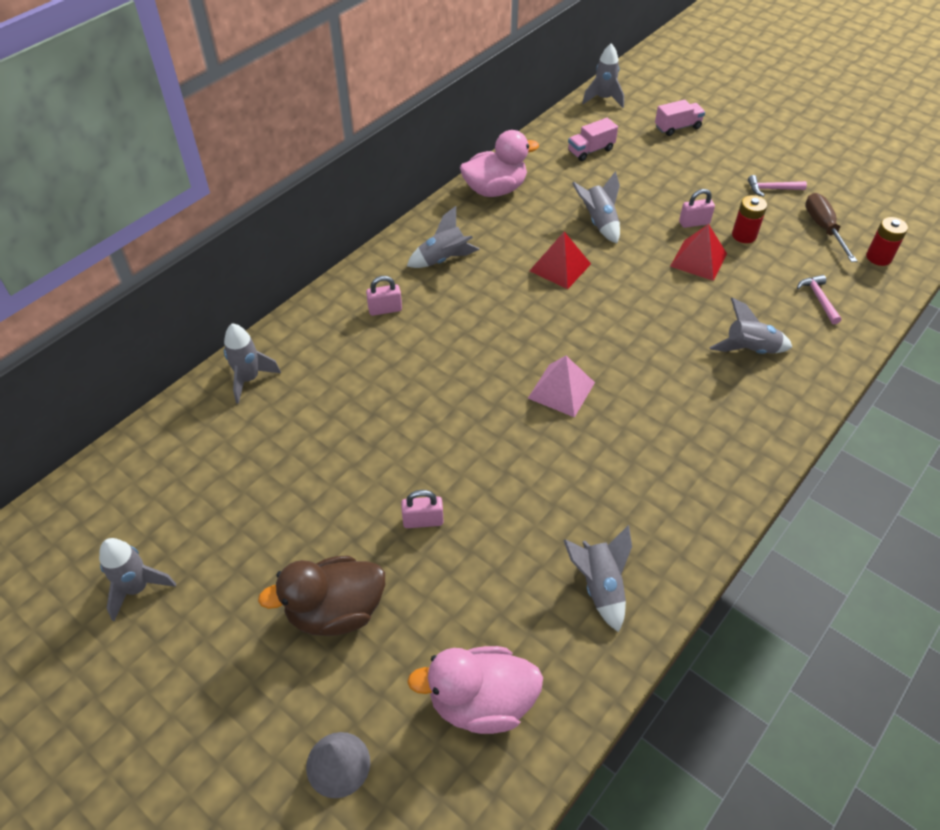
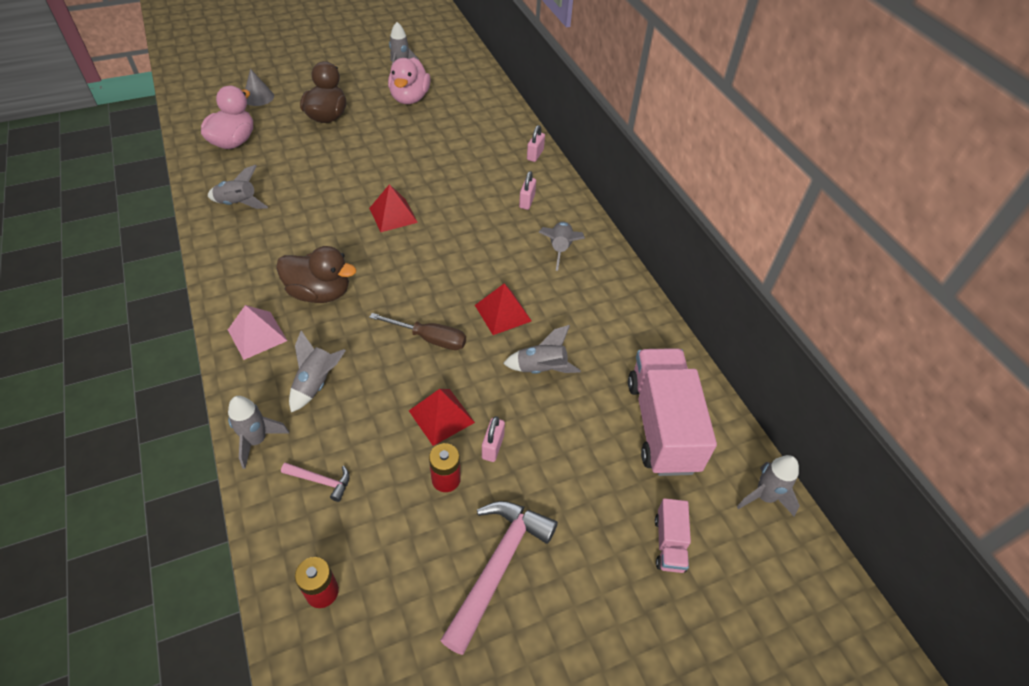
camera: 115 degrees right, 0 degrees up
(249, 379) = (508, 130): grey rocket -> grey rocket (257, 440)
(423, 521) = (346, 159): pink padlock -> pink padlock (535, 155)
(494, 411) = (393, 215): none -> red pyramid
(495, 190) = (634, 318): pink duck -> pink duck (410, 98)
(561, 390) = (381, 253): pink pyramid -> pink pyramid (257, 335)
(590, 150) = (662, 425): pink truck -> pink truck, size x2.16
(656, 409) = (320, 293): none -> brown duck
(772, 189) = (498, 566): pink hammer -> pink hammer, size x2.10
(823, 228) = (402, 570): brown screwdriver -> brown screwdriver (429, 338)

